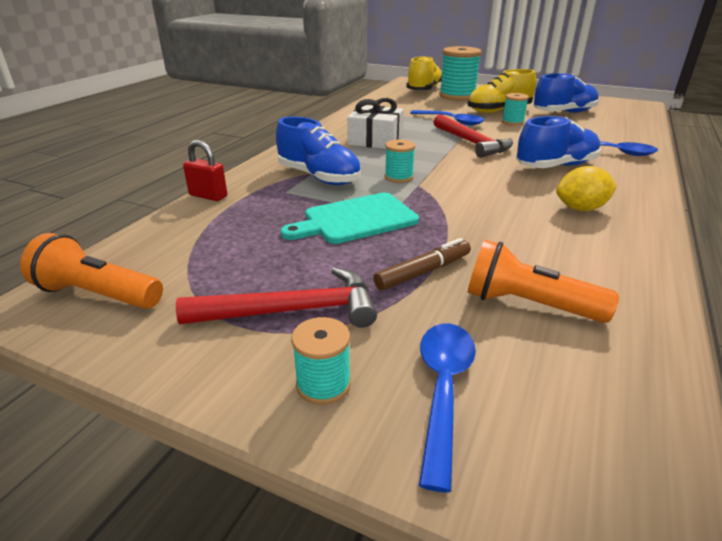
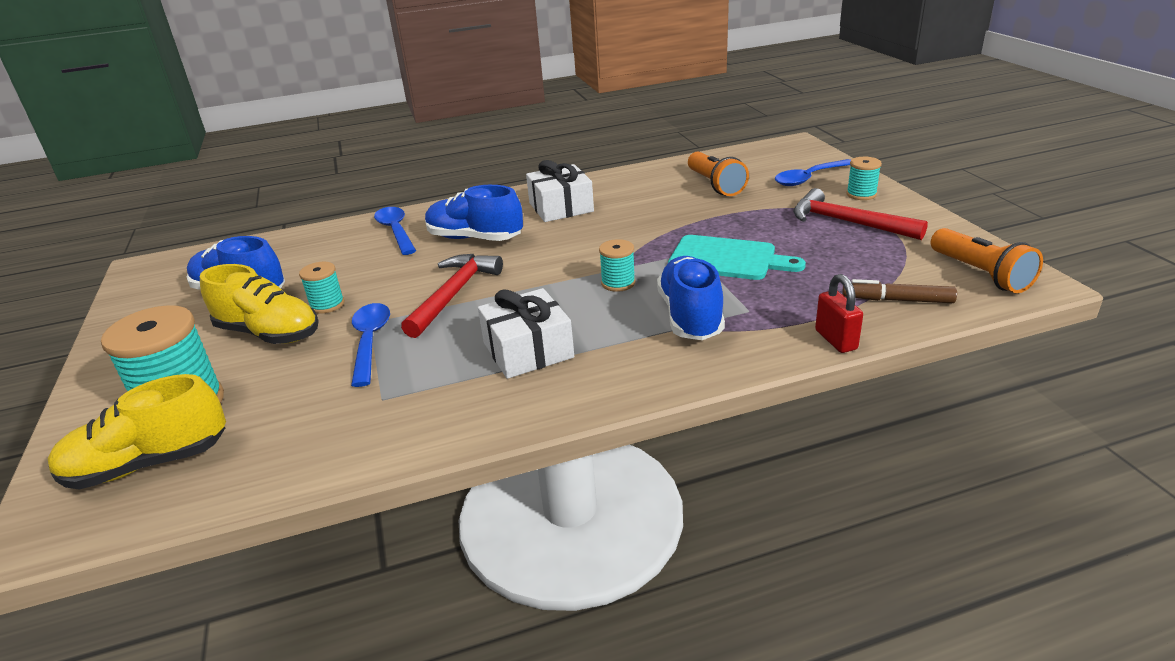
camera: 130 degrees left, 0 degrees up
(423, 272) = (741, 213): brown marker -> brown marker (897, 300)
(580, 208) = (561, 207): yellow lemon -> white gift

